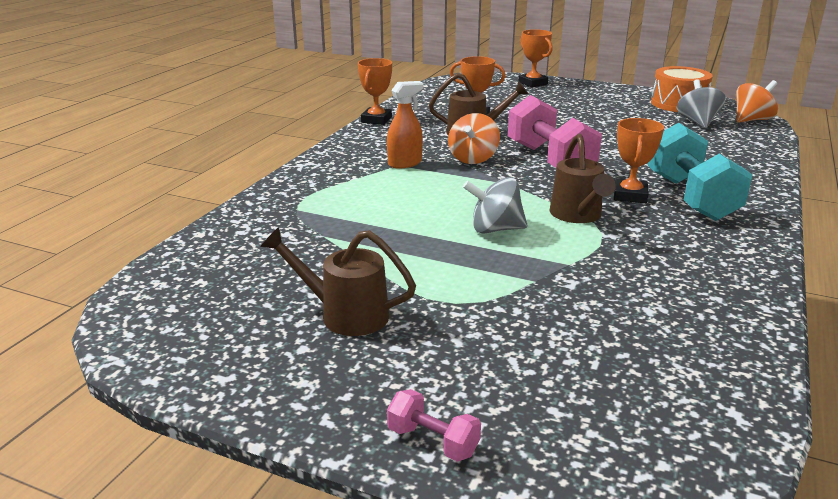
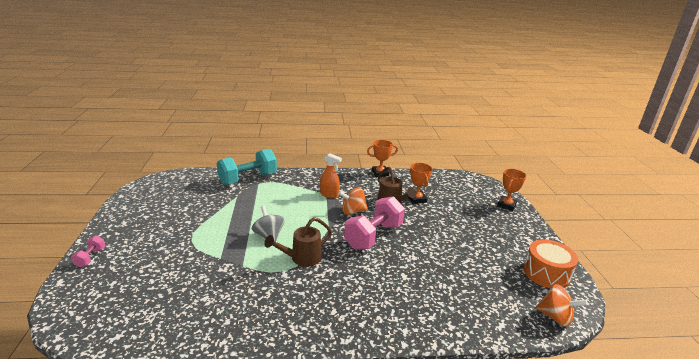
camera: 60 degrees right, 0 degrees up
(345, 314) = (172, 218): brown watering can -> none
(630, 195) = (344, 273): orange trophy -> none
(691, 197) = (360, 298): turquoise dumbbell -> turquoise dumbbell (248, 179)
(697, 122) = (513, 287): grey spinning top -> none

